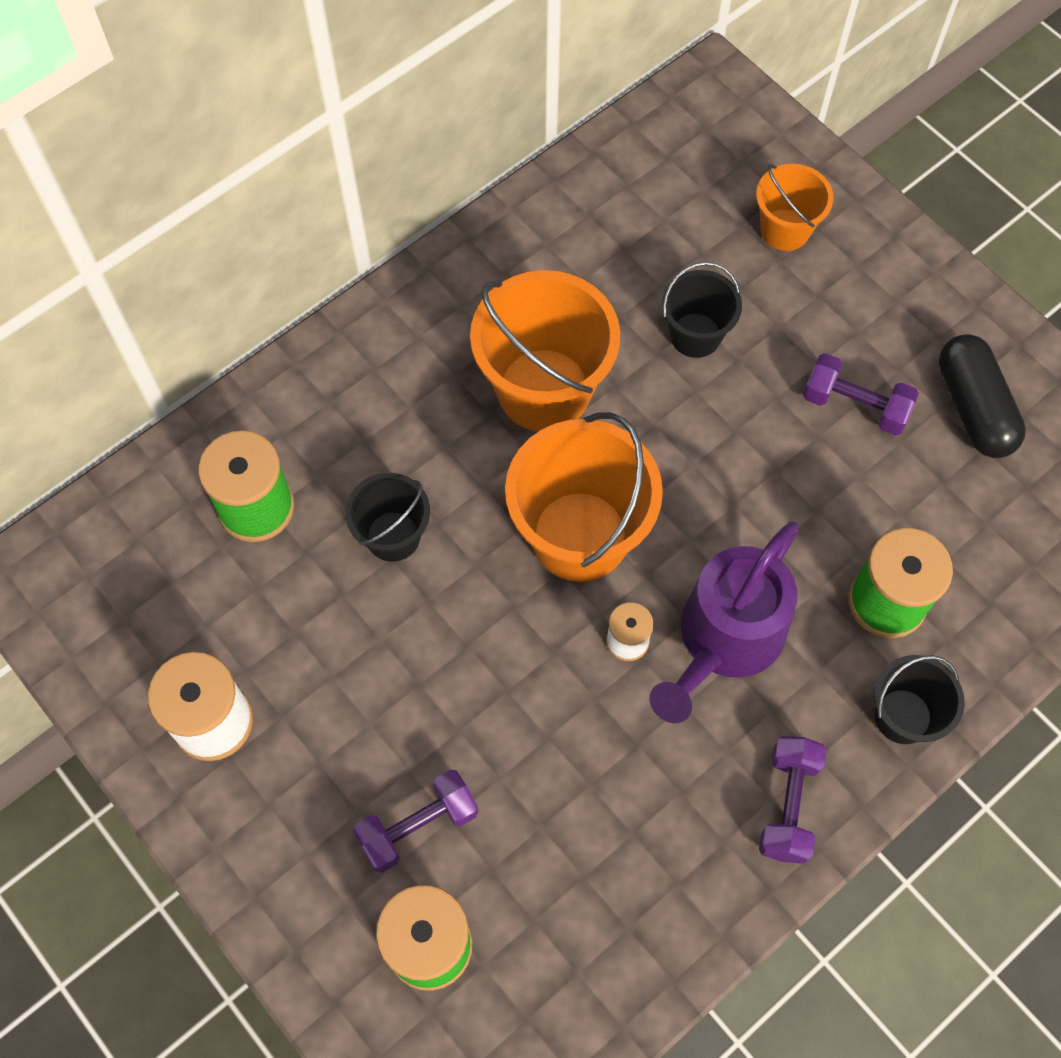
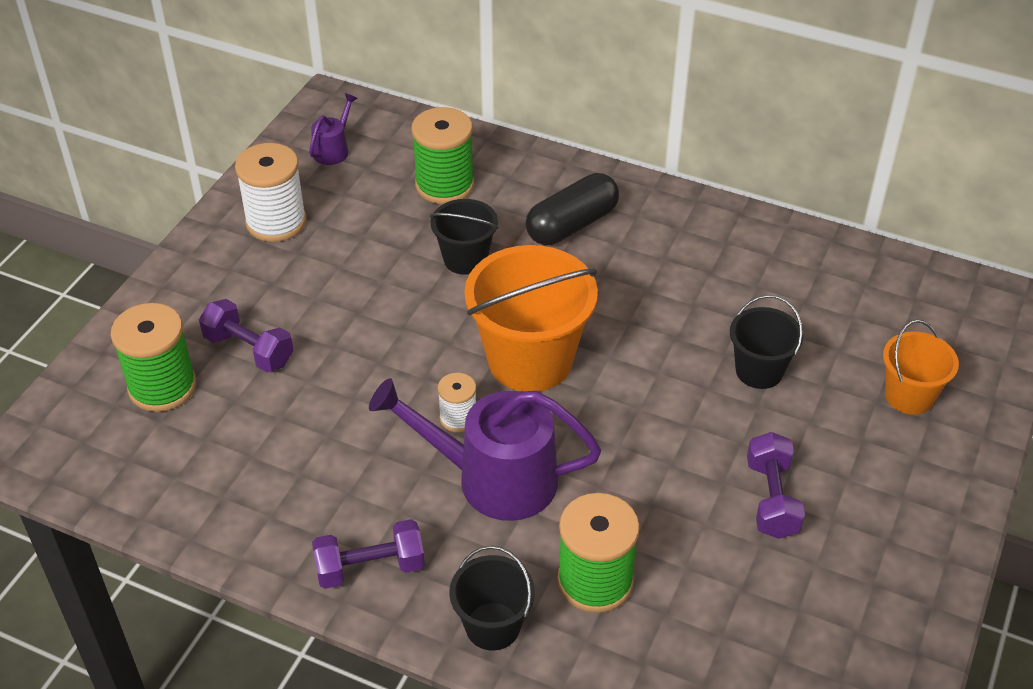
camera: 65 degrees right, 20 degrees down
(116, 607) = (333, 150): none -> purple watering can
(544, 390) = (641, 298): orange bucket -> none
(974, 408) = (835, 589): black capsule -> black capsule (572, 225)

